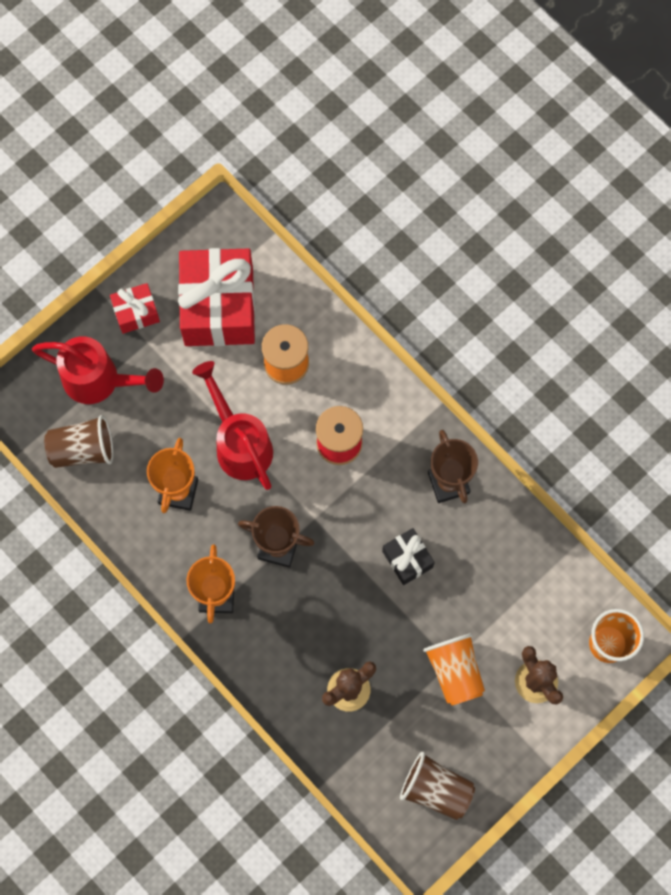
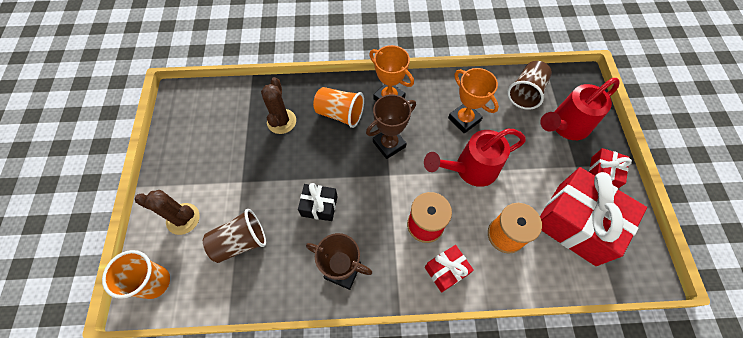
camera: 130 degrees right, 10 degrees down
(239, 443) = (470, 169): red watering can -> red watering can turned 150 degrees clockwise
(368, 392) = (446, 270): none -> red gift
(436, 789) = (193, 123): brown cup -> brown cup (240, 242)
(454, 671) = (235, 179): orange cup -> orange cup (340, 114)

